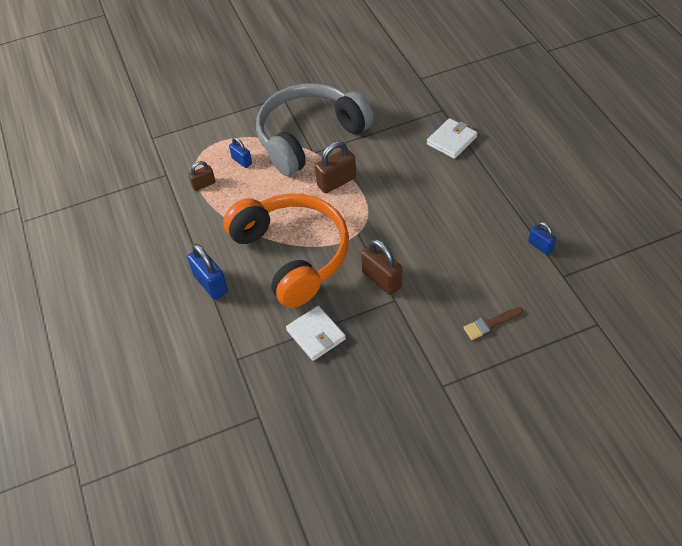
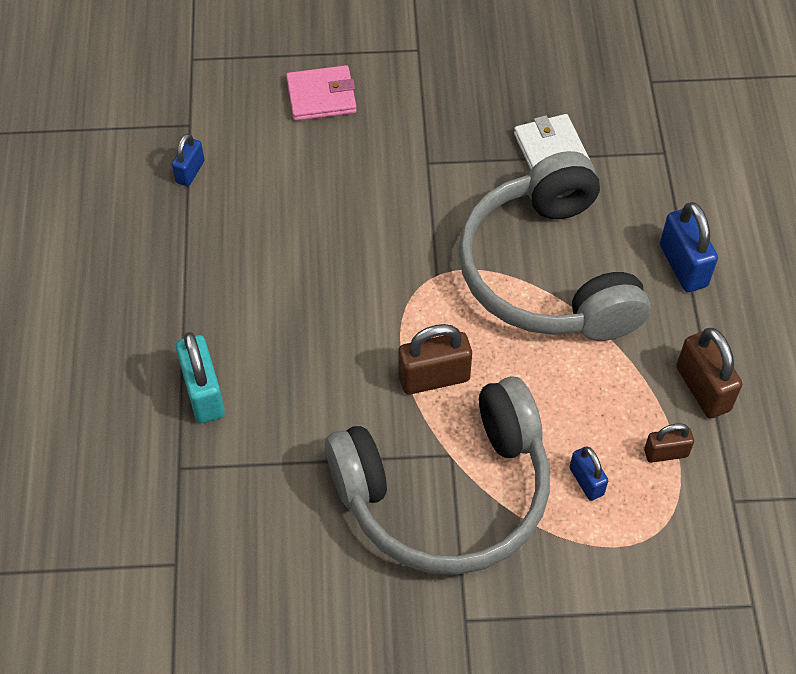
camera: 165 degrees left, 5 degrees up
(293, 254) = (547, 272): orange headphones -> grey headphones
(381, 280) = (432, 194): brown padlock -> brown padlock (703, 389)
(451, 140) = (203, 393): white wallet -> turquoise padlock
(490, 324) = (321, 96): brown brush -> pink wallet
(540, 246) = (190, 172): blue padlock -> blue padlock turned 45 degrees clockwise

